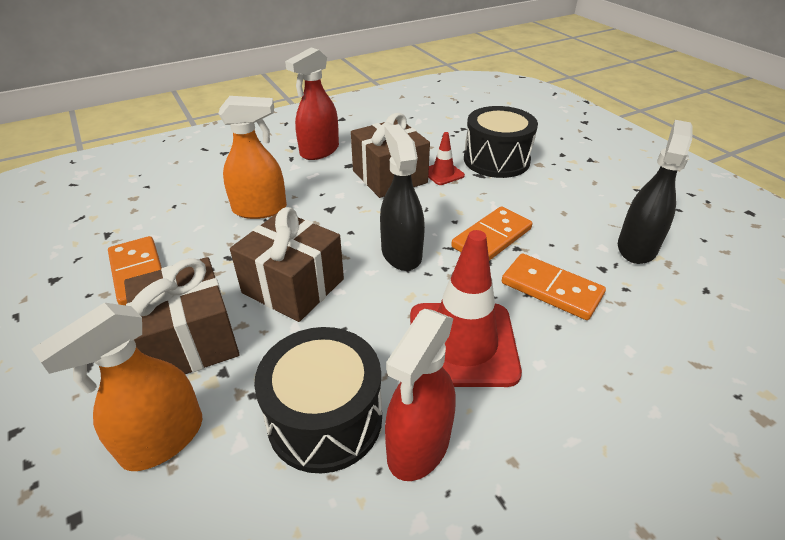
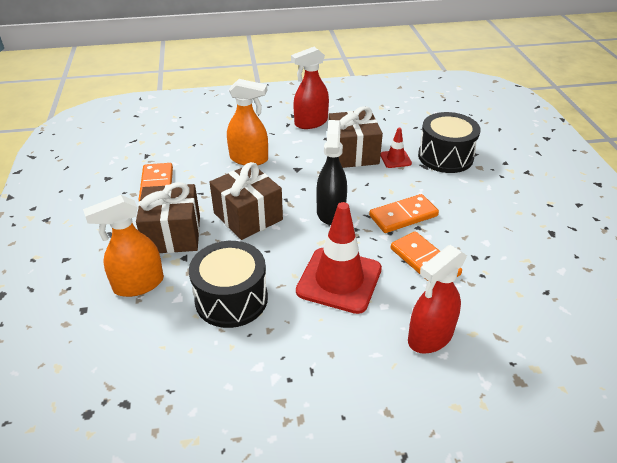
camera: 20 degrees right, 0 degrees up
(418, 446) = (278, 329): red spray bottle -> red spray bottle (430, 337)
(636, 247) = (513, 249): black spray bottle -> none

